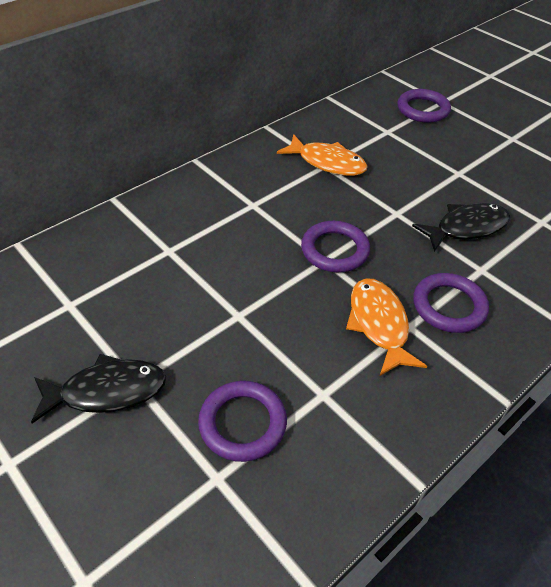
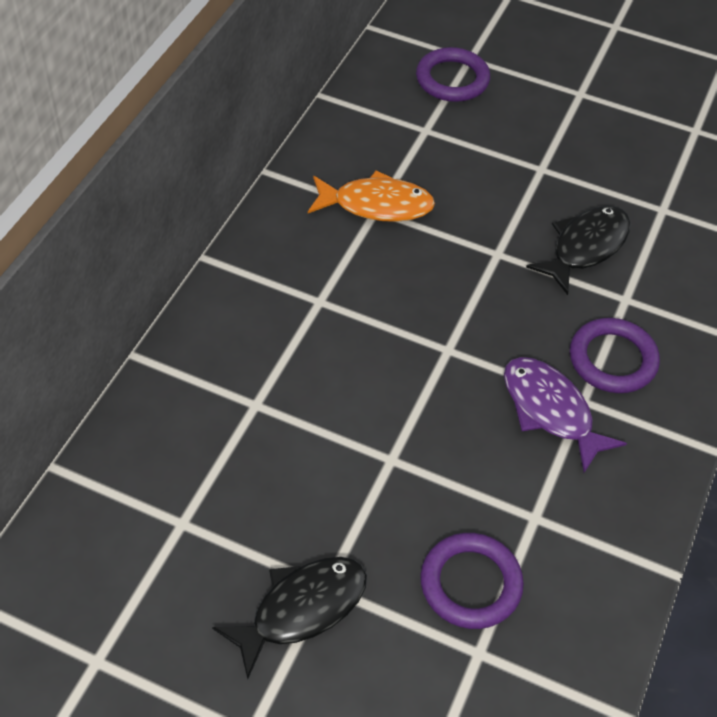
camera: 25 degrees left, 5 degrees up
(335, 250) = (453, 331): purple ring -> none
(379, 324) = (550, 411): orange fish -> purple fish

